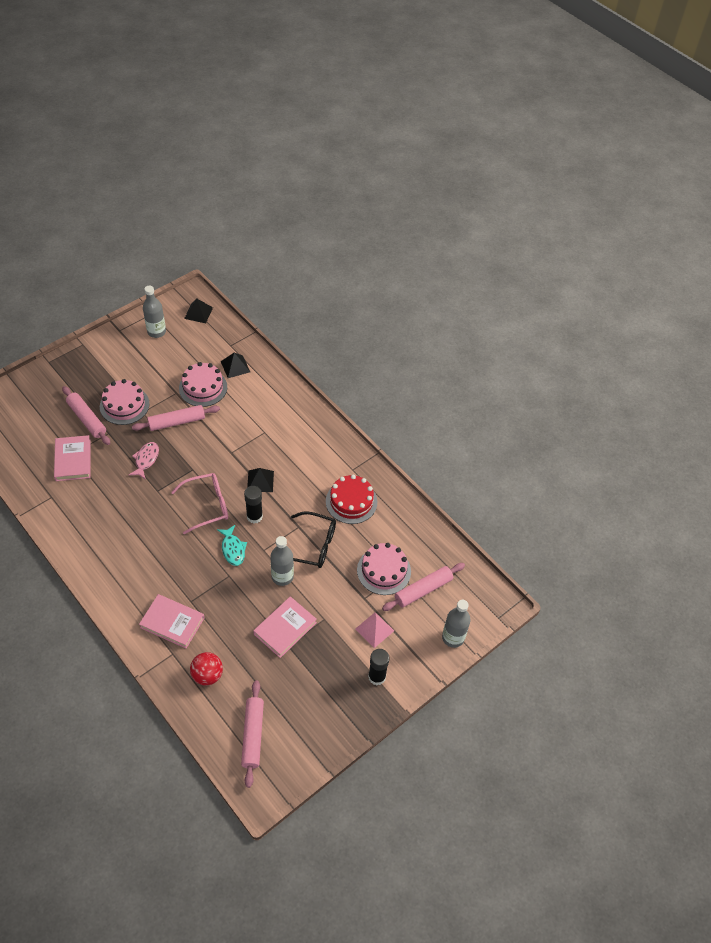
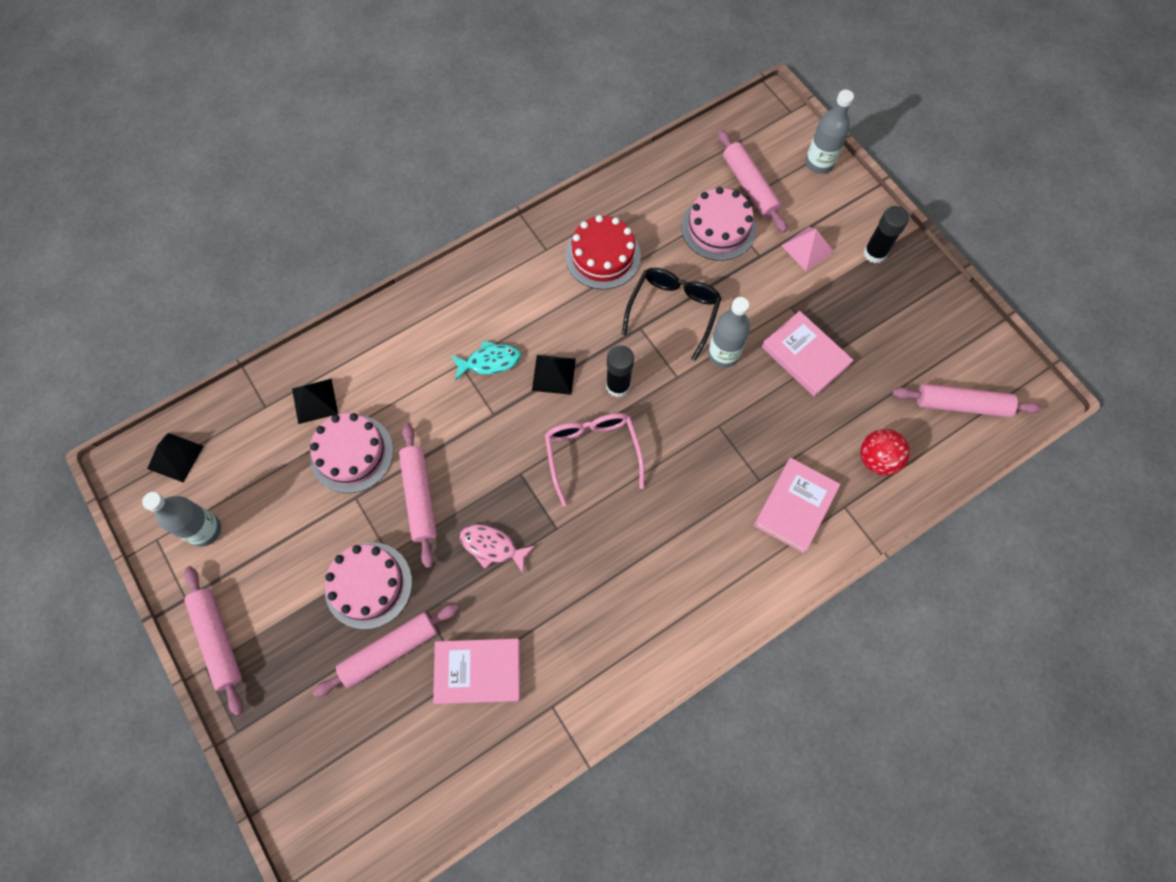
camera: 80 degrees left, 15 degrees up
(96, 347) = (218, 640): none -> pink rolling pin
(233, 549) = (673, 418): turquoise fish -> turquoise fish (490, 362)

